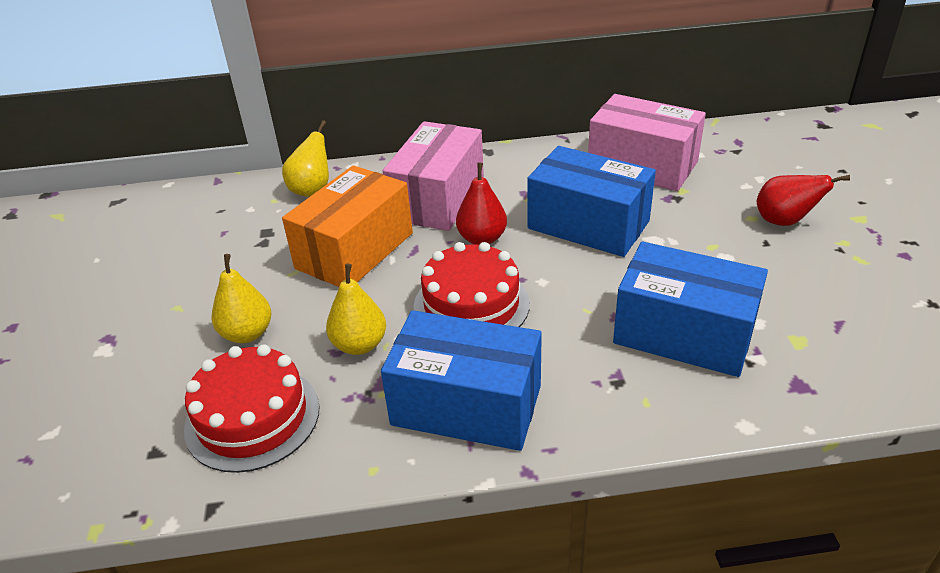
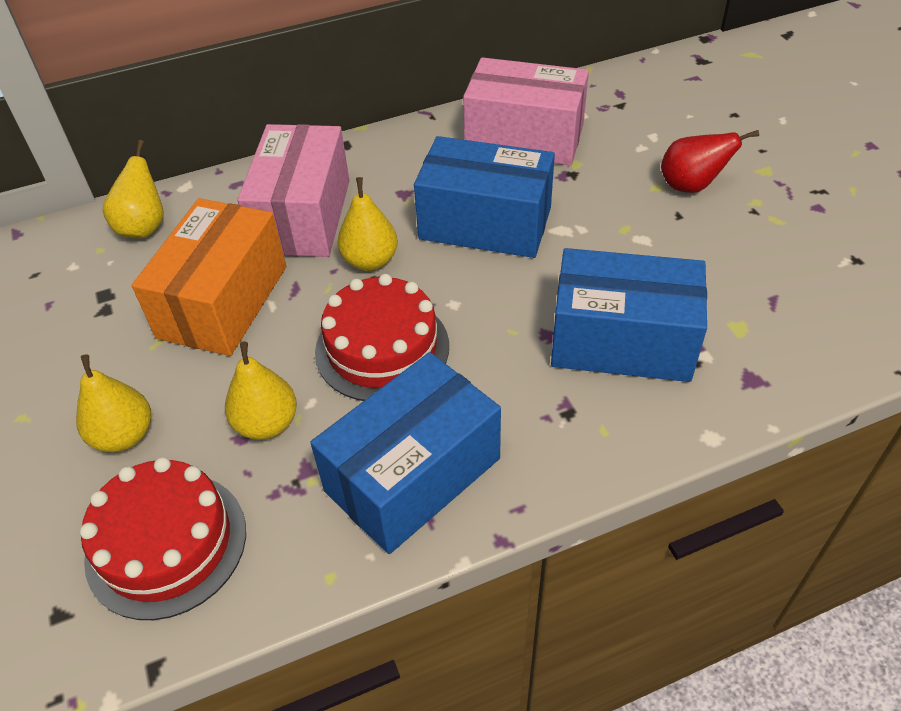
camera: 15 degrees left, 10 degrees up
(466, 405) = (413, 475): blue box -> blue box turned 45 degrees counterclockwise
(482, 239) = (370, 261): red pear -> yellow pear

